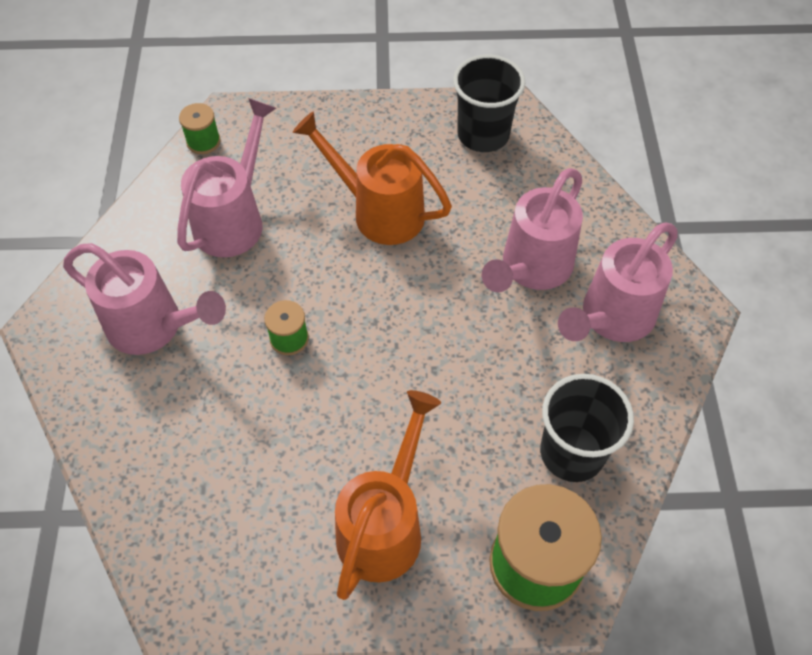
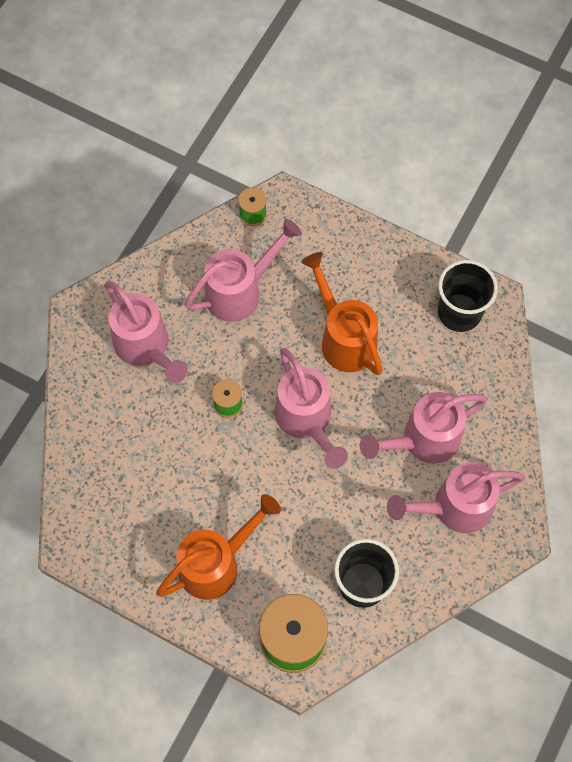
camera: 30 degrees right, 10 degrees up
(391, 311) = (306, 420): none -> pink watering can

